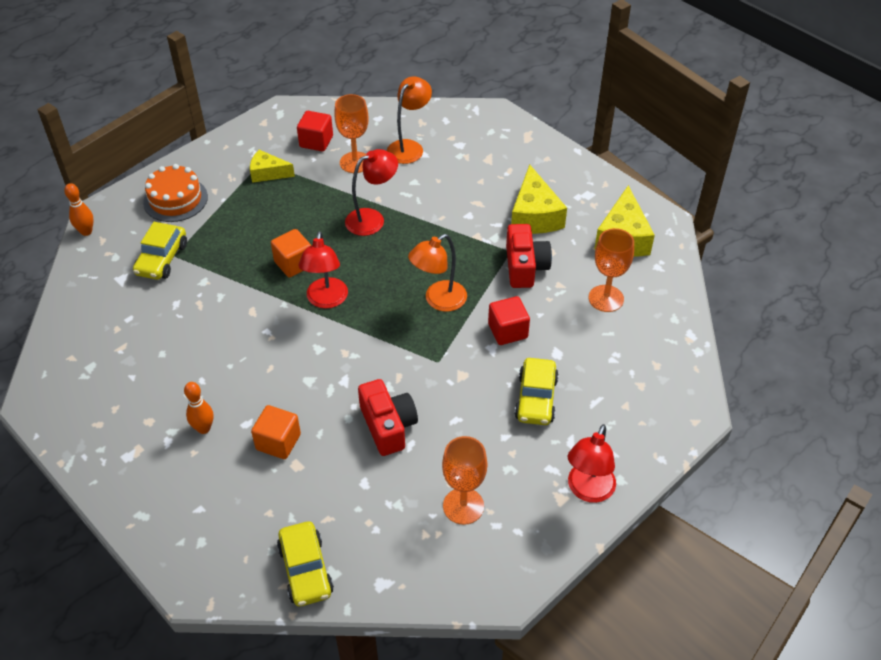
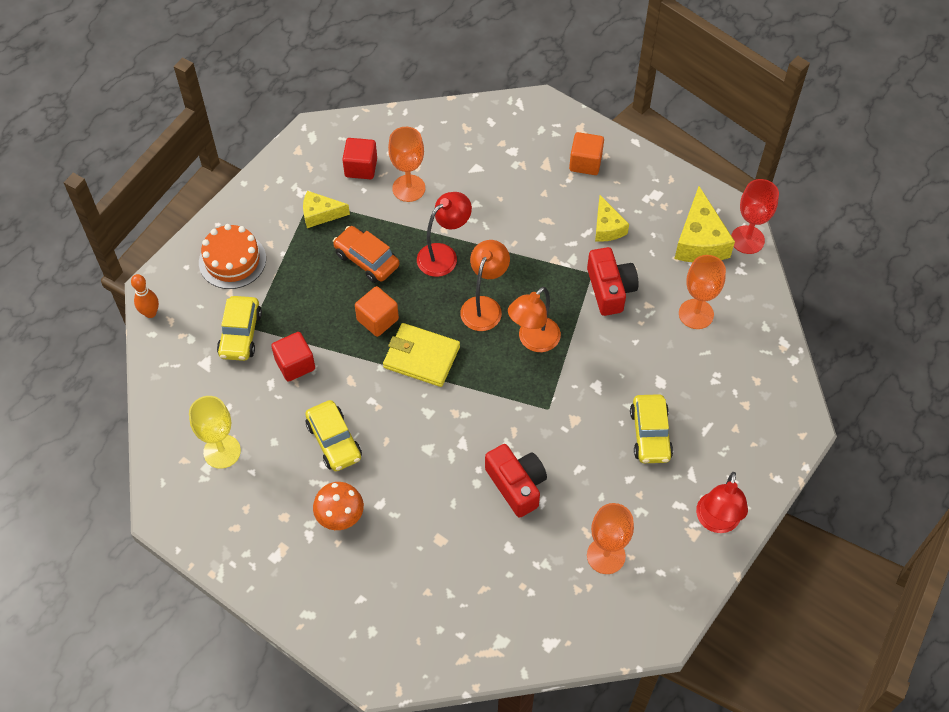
camera: 10 degrees left, 10 degrees up
(109, 355) = (222, 451): none -> yellow goblet
(204, 428) = (340, 516): orange bowling pin -> orange mushroom
(278, 442) = (416, 518): orange cube -> orange cube (585, 163)
(299, 214) = (366, 260): none -> orange car
(306, 570) = (477, 642): yellow car -> yellow car (334, 441)
(326, 300) = (421, 357): red lamp -> yellow wallet
(409, 147) = (460, 161): orange lamp -> orange lamp (484, 306)
(507, 331) = (608, 365): red cube -> red cube (295, 364)
(534, 215) = (607, 227): yellow cheese -> yellow cheese, size x0.61
(670, 242) = (747, 240): none -> red goblet

